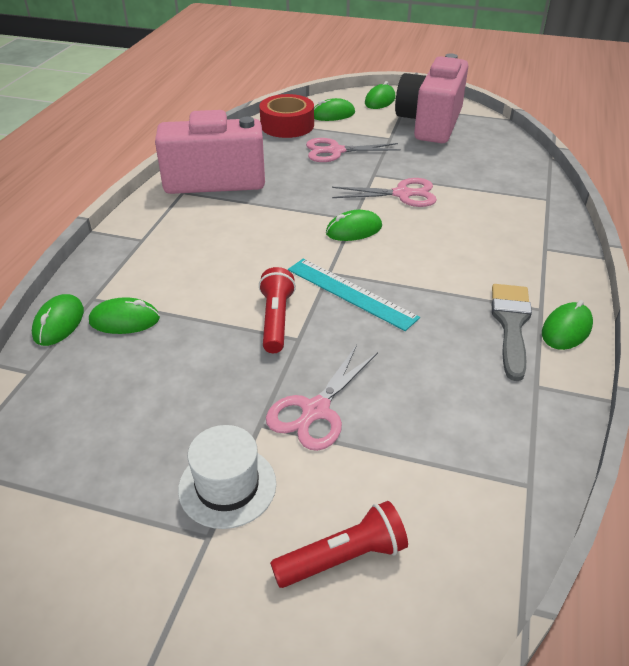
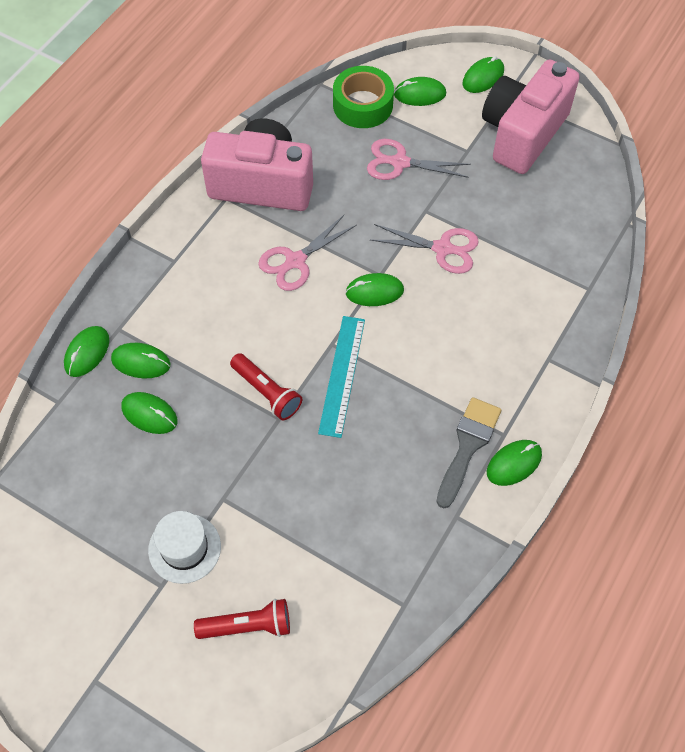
camera: 15 degrees right, 20 degrees up
(146, 362) = (149, 414): none -> green mouse
(276, 320) = (267, 392): red flashlight -> red flashlight turned 120 degrees clockwise
(287, 125) = (363, 105): red tape -> green tape
(315, 410) = (269, 496): pink scissors -> pink scissors (295, 261)
(351, 293) = (342, 375): turquoise ruler -> turquoise ruler turned 45 degrees clockwise

